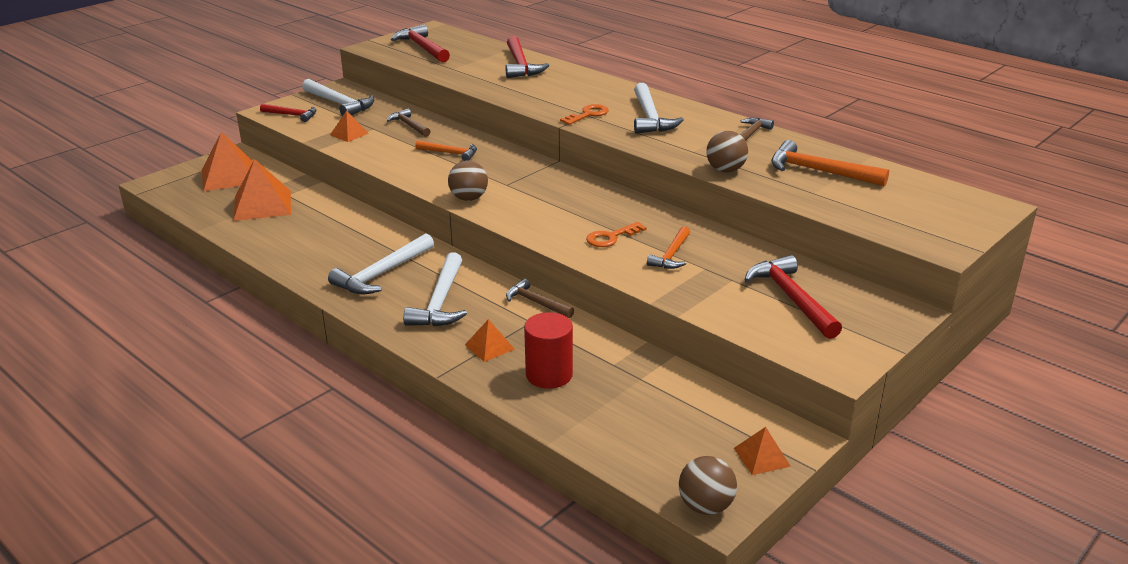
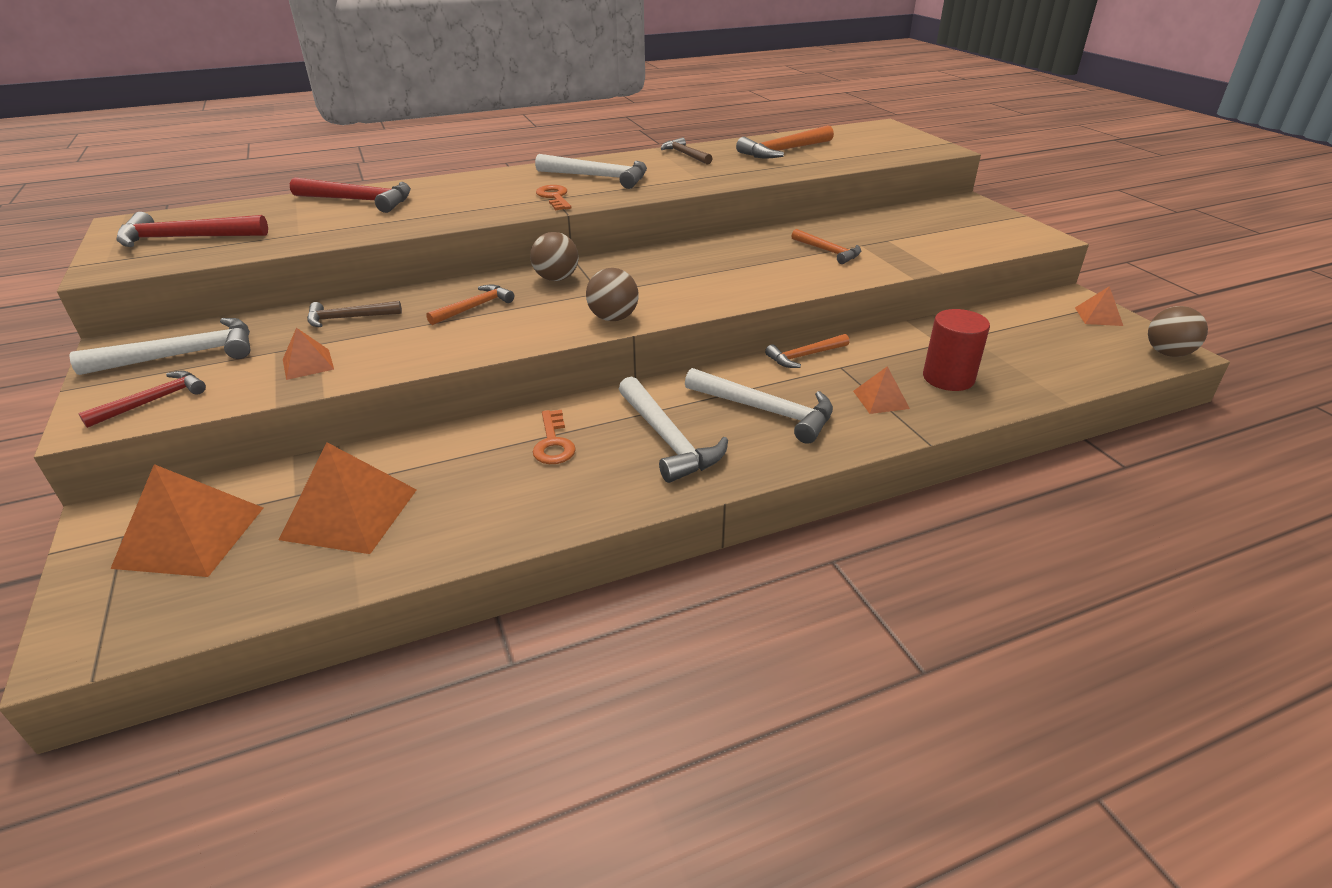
camera: 65 degrees left, 5 degrees up
(536, 303) = (804, 356): brown hammer -> orange hammer
(611, 237) = (773, 268): orange key -> orange key (553, 443)
(725, 170) = (751, 175): brown ball -> brown ball (556, 278)
(791, 298) = (931, 228): red hammer -> none

